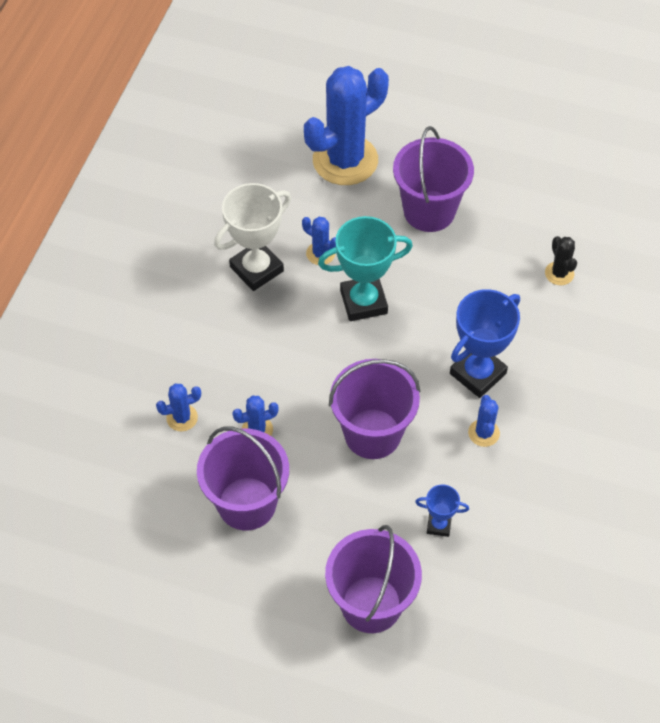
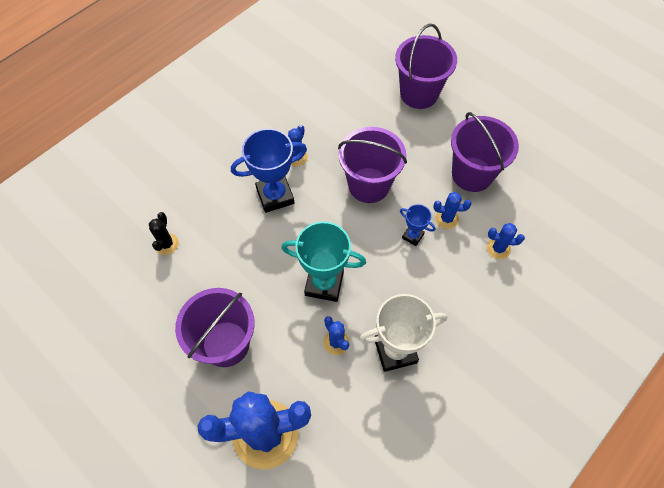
camera: 155 degrees left, 5 degrees up
(439, 525) = (357, 117): blue trophy -> blue trophy (412, 236)

